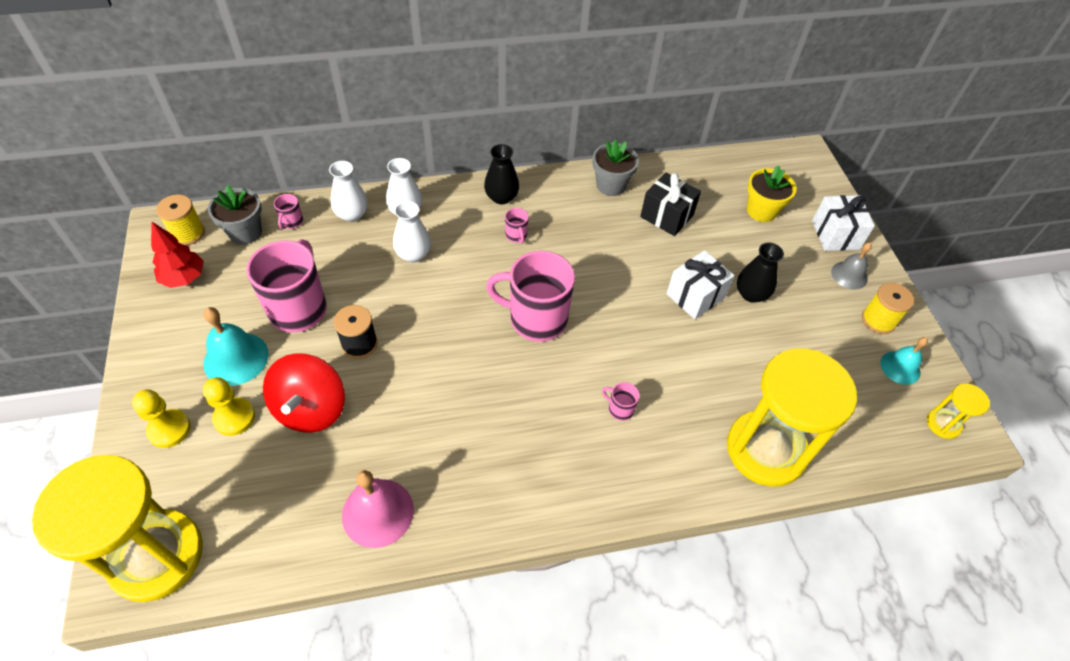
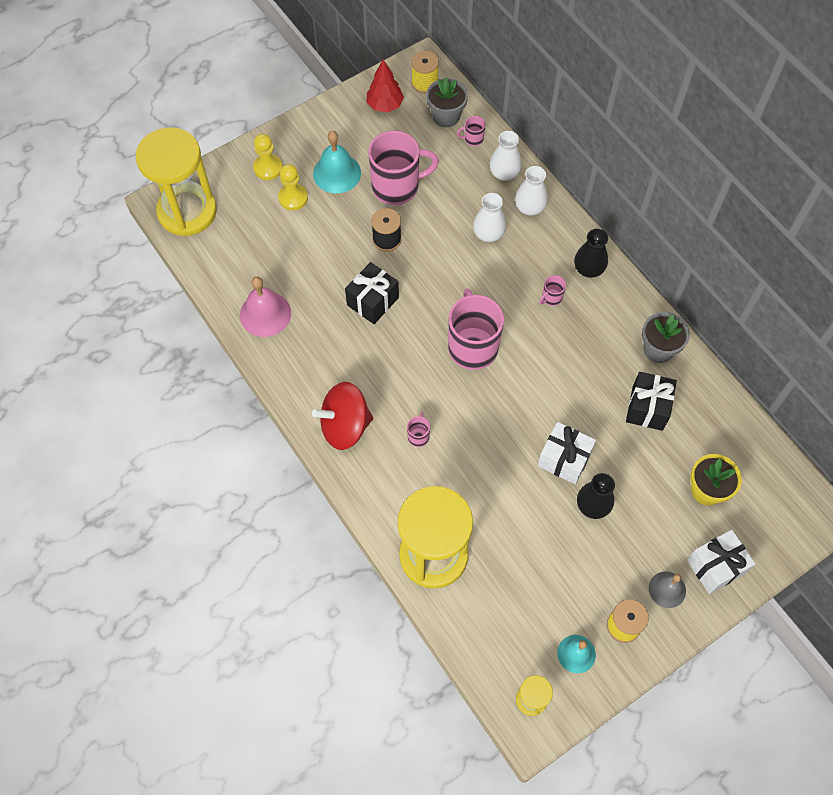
camera: 70 degrees right, 10 degrees up
(311, 409) = (320, 237): red spinning top -> red spinning top (345, 426)
(430, 388) = (372, 301): none -> black gift

